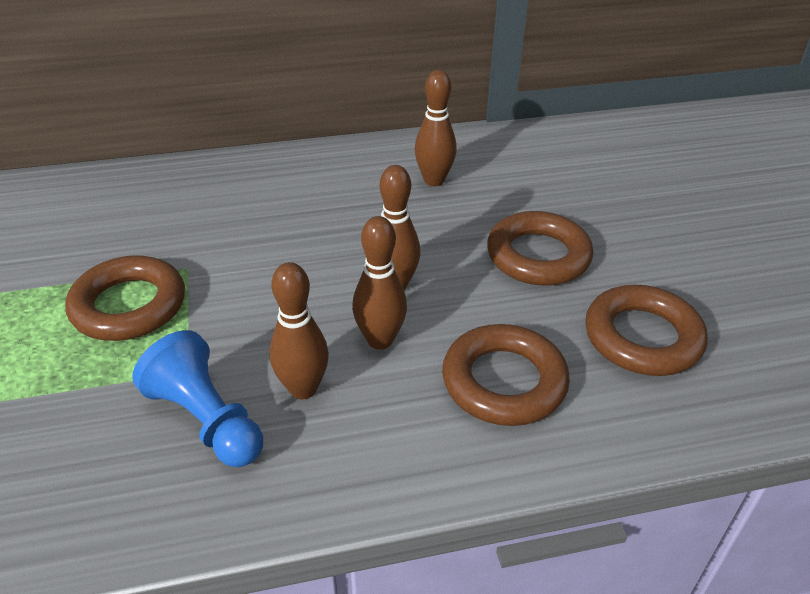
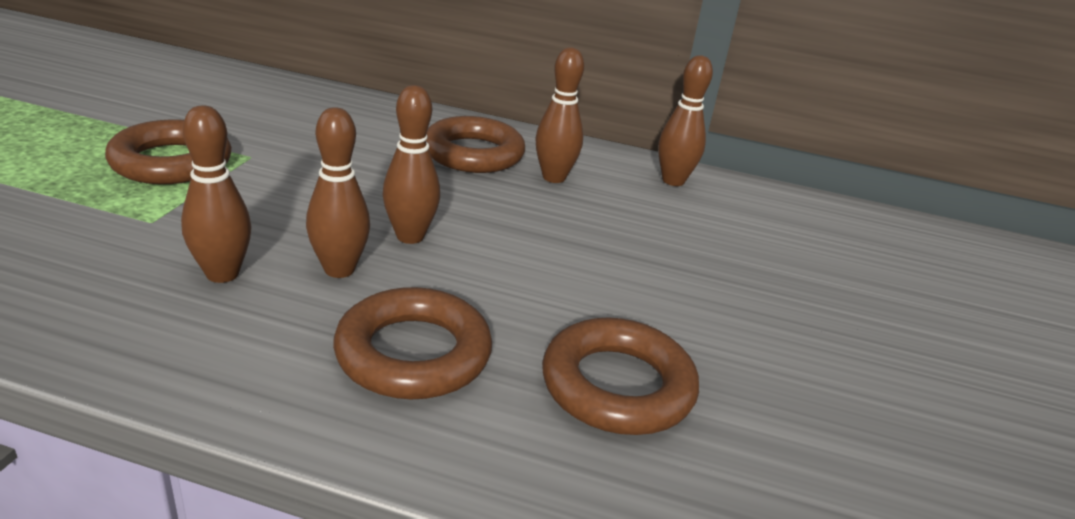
camera: 25 degrees right, 10 degrees down
(207, 420) = (116, 259): blue pawn -> none
(514, 145) = (673, 181): none -> brown bowling pin
(538, 256) = (586, 271): brown ring -> brown ring (473, 154)

